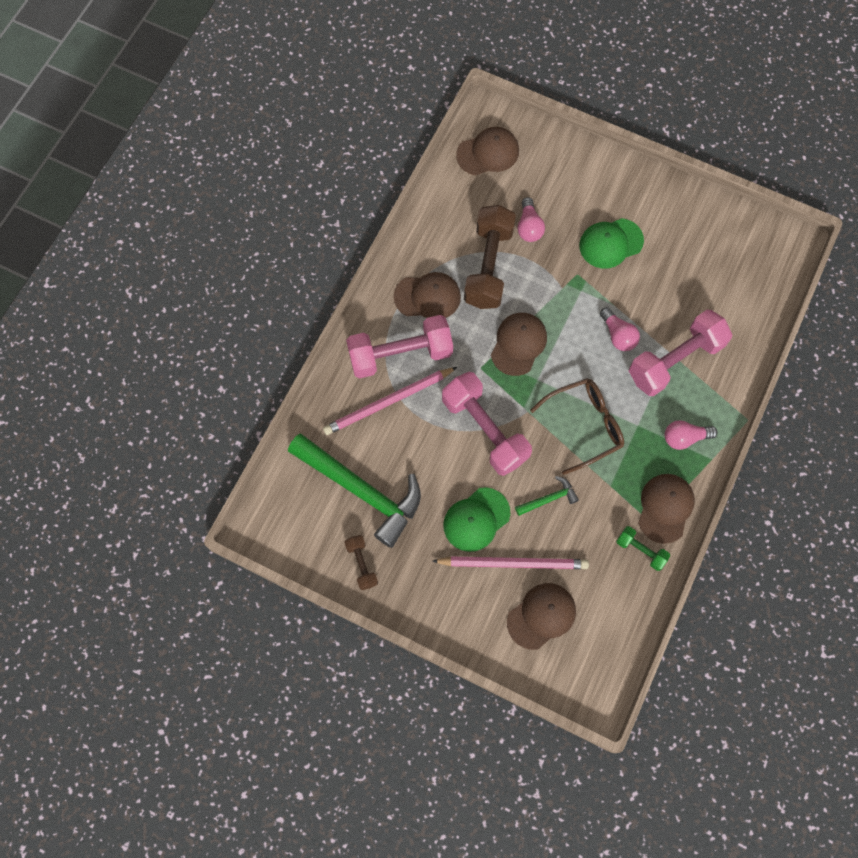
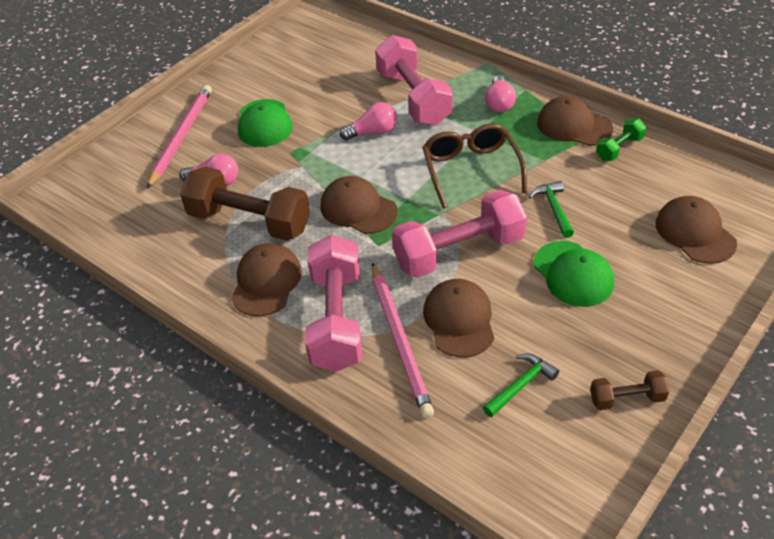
camera: 75 degrees left, 25 degrees down
(362, 490) = (521, 385): green hammer -> green hammer, size x0.43
(488, 153) = (101, 203): brown cap -> brown cap (459, 320)
(513, 563) = (630, 248): pink pencil -> pink pencil (181, 136)

